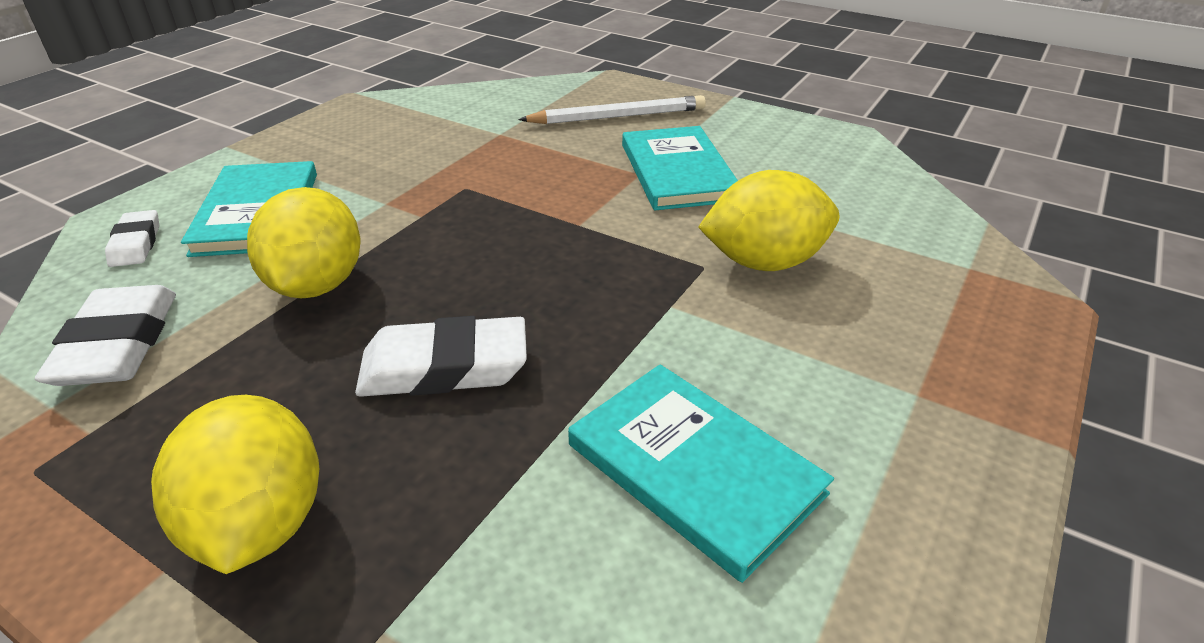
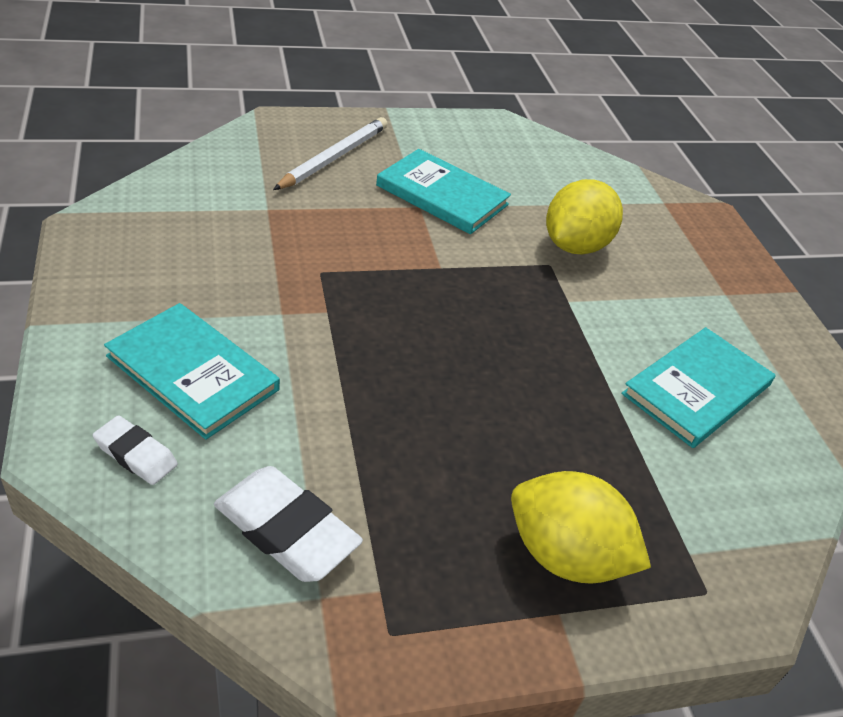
camera: 50 degrees left, 5 degrees up
(317, 285) = (347, 404): yellow lemon -> none
(444, 368) = (515, 410): white eraser -> none
(694, 469) = (697, 390): turquoise book -> turquoise book turned 45 degrees counterclockwise

